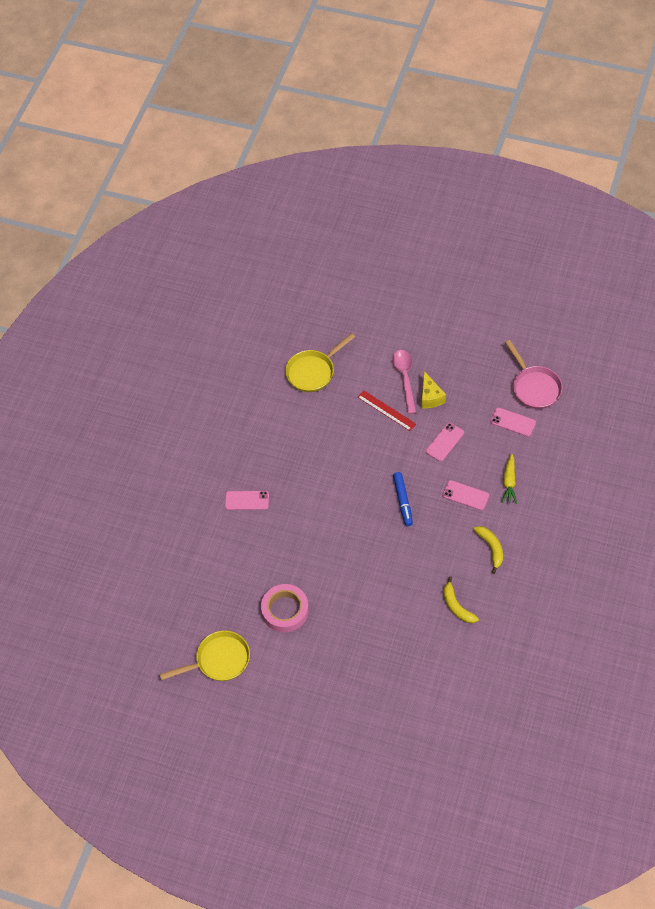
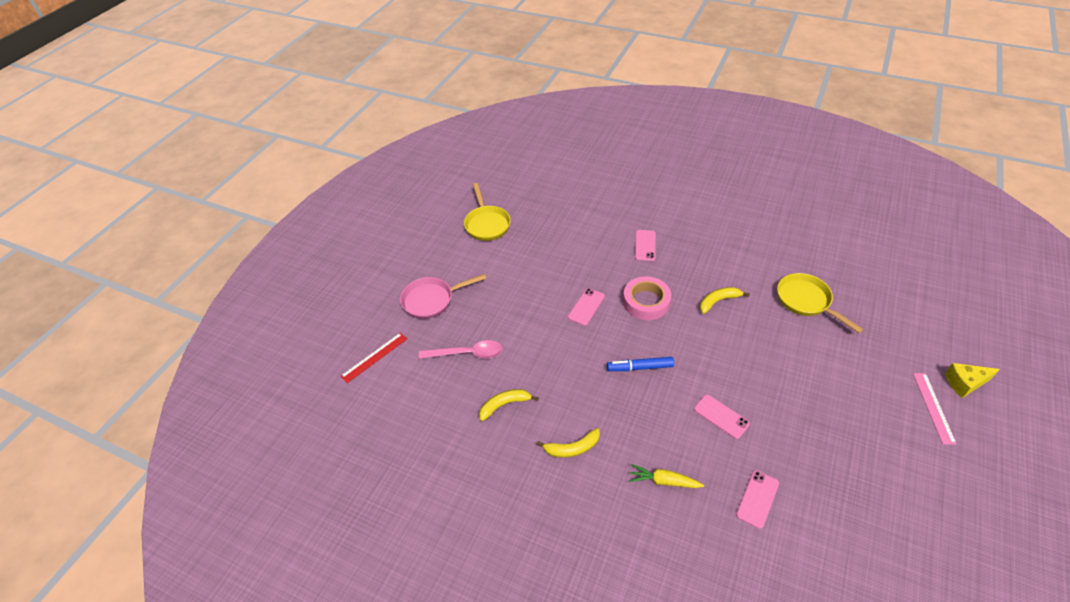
camera: 95 degrees right, 10 degrees down
(285, 610) = (525, 267): pink tape -> pink tape (646, 302)
(319, 439) = (718, 301): none -> yellow banana
(386, 410) = (761, 362): red ruler -> red ruler (374, 357)
(405, 378) = (810, 384): pink spoon -> pink spoon (467, 353)
(416, 303) = (933, 407): none -> pink ruler
(430, 397) = (786, 408): yellow cheese -> yellow cheese (964, 383)
(465, 495) = (646, 430): pink phone -> pink phone (586, 306)
(534, 387) = (820, 536): pink pan -> pink pan (432, 300)

